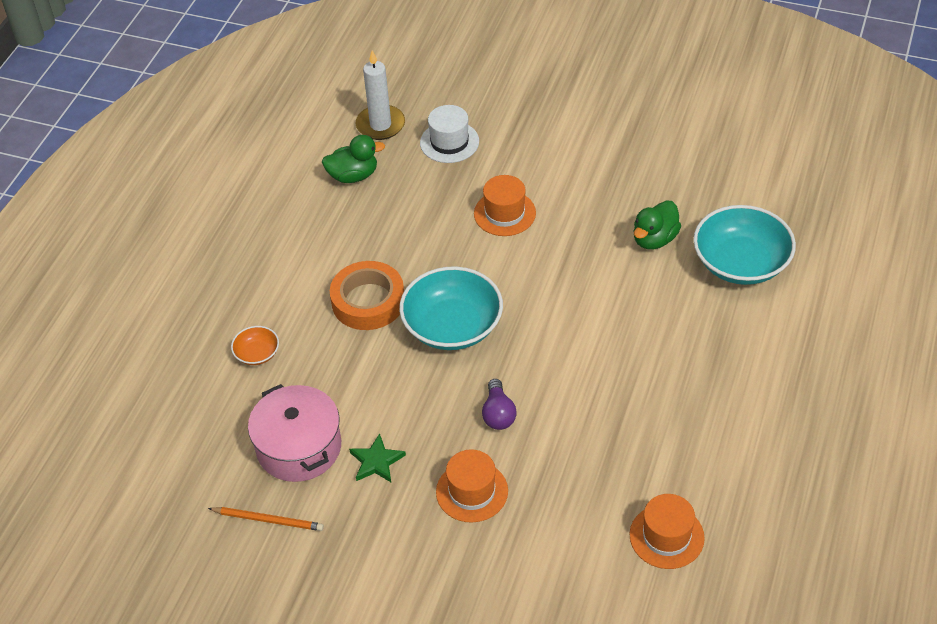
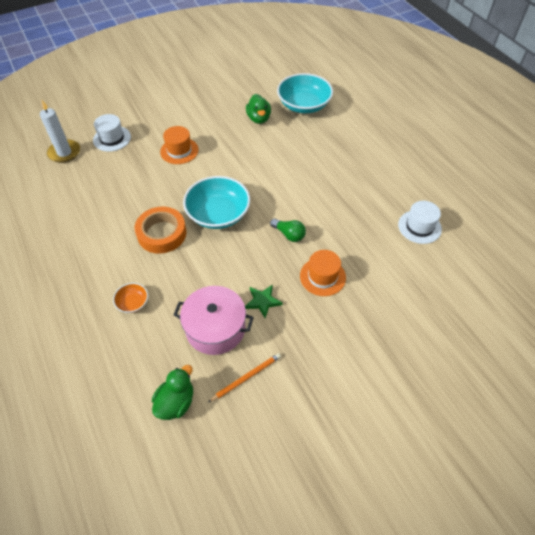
camera: 50 degrees left, 5 degrees up
(353, 176) = (79, 184): green duck -> green duck (176, 402)
(498, 414) = (289, 234): purple light bulb -> green light bulb
(666, 536) = (419, 227): orange hat -> white hat

